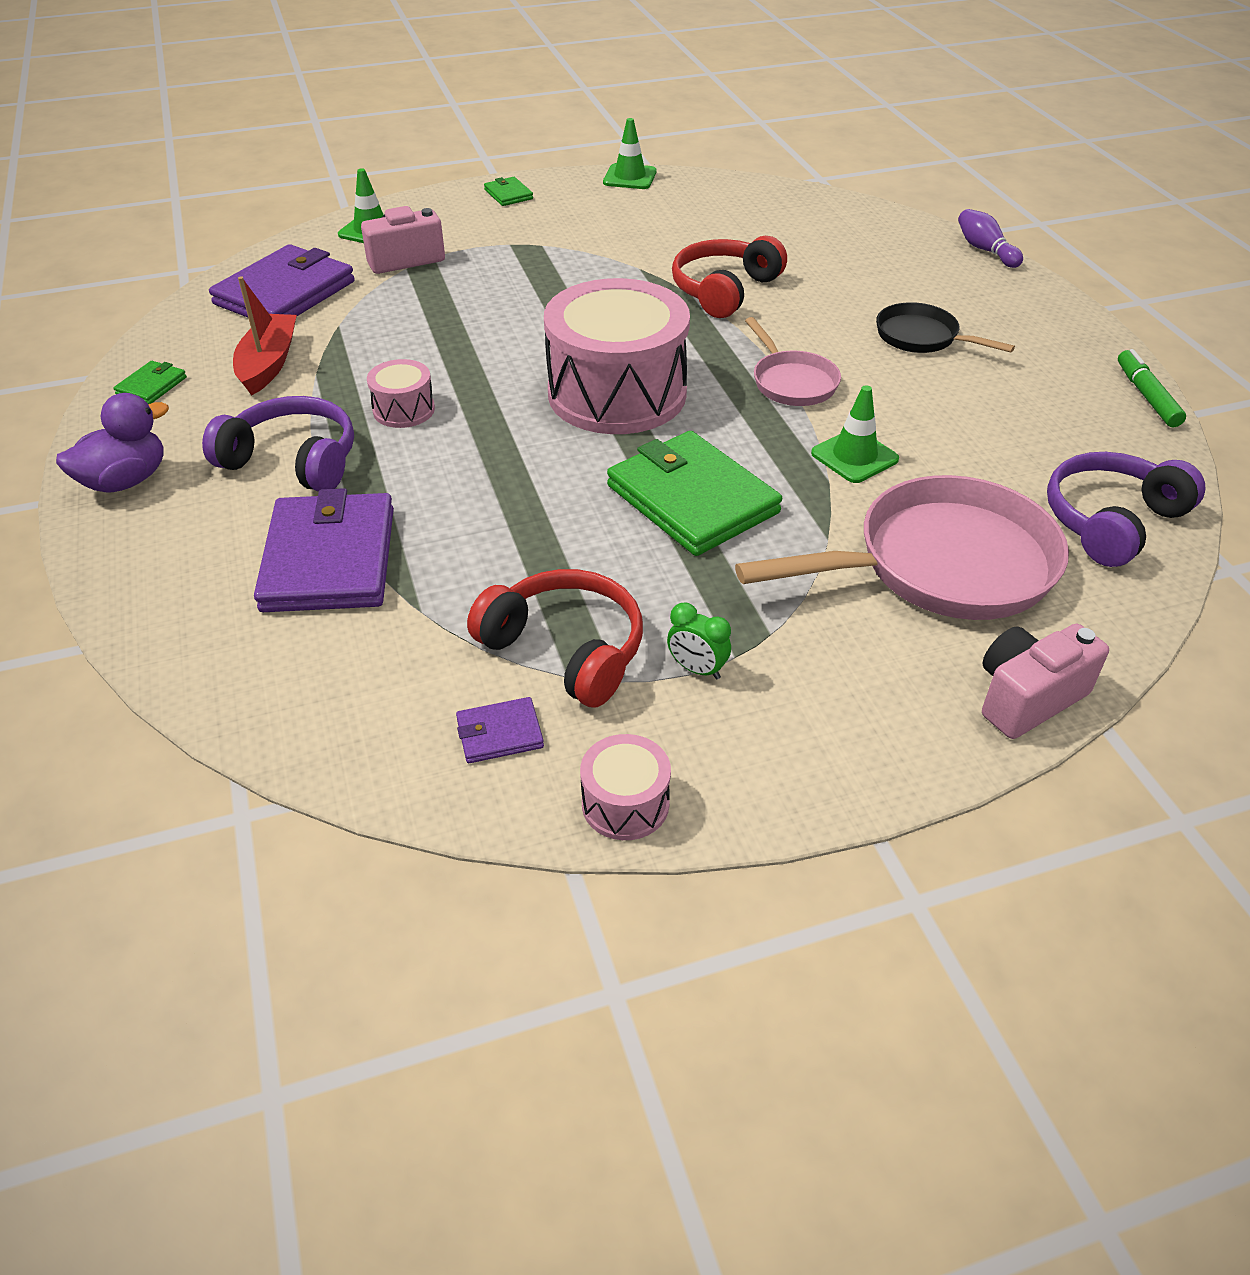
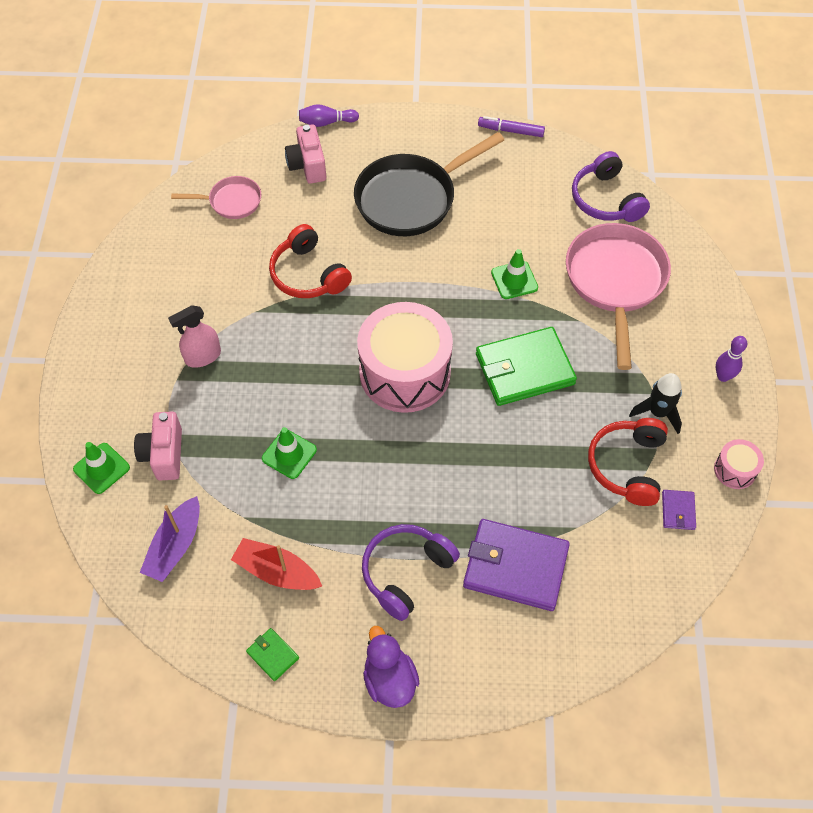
camera: 70 degrees left, 15 degrees up
(285, 293) = (175, 546): purple wallet -> purple boat
(404, 410) = (373, 496): pink drum -> none
(508, 194) = (92, 359): green wallet -> none
(552, 252) = (203, 356): none -> pink spray bottle
(565, 649) = (627, 466): red headphones -> red headphones turned 45 degrees counterclockwise
(629, 177) = (110, 273): green traffic cone -> green traffic cone (289, 454)
(697, 669) = (658, 412): green clock -> black rocket
(792, 382) = (430, 280): pink pan -> pink pan (231, 201)
(835, 748) = (723, 376): none -> purple bowling pin
(921, 337) = (411, 199): black pan -> black pan, size x1.91
(1027, 698) = (712, 291): pink camera -> pink camera (307, 165)
(1146, 396) = (510, 131): green marker -> purple marker

